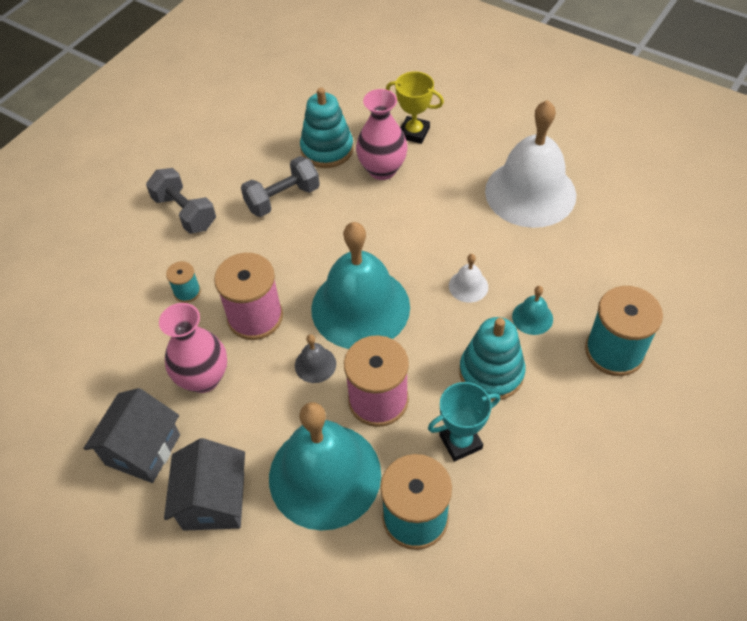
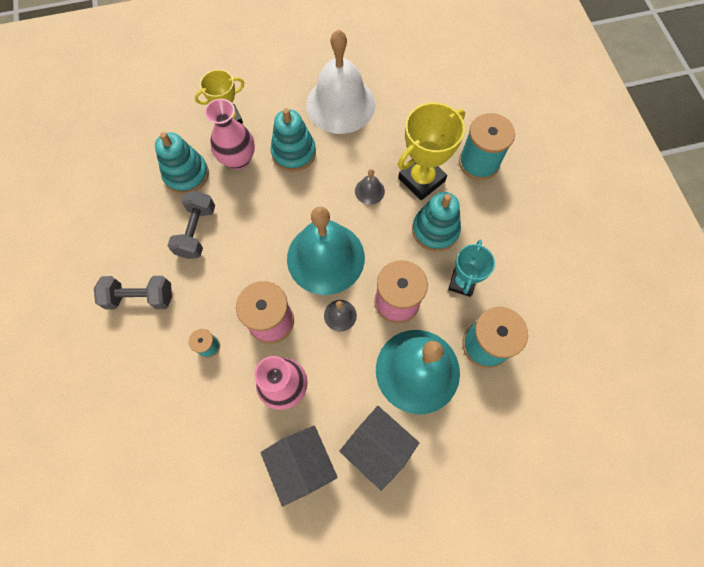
camera: 50 degrees left, 15 degrees up
(437, 200) = (294, 153): none -> turquoise stacking toy
(468, 286) = (369, 191): white bell -> grey bell
(532, 317) = (421, 179): turquoise bell -> yellow trophy

